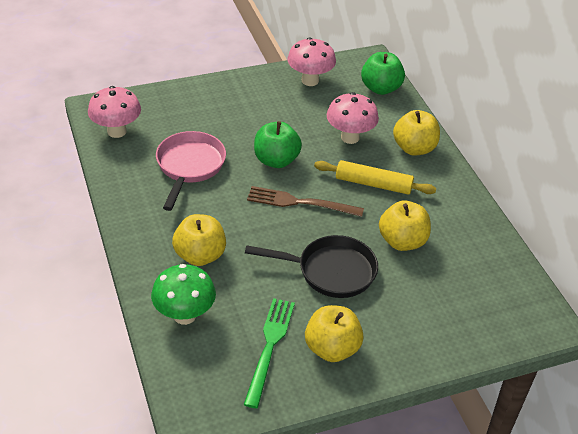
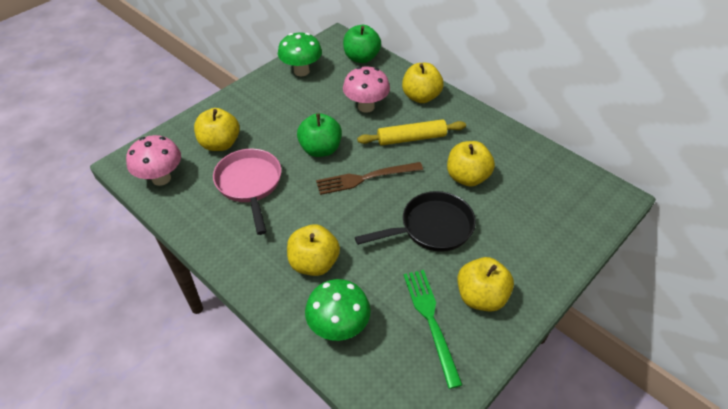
camera: 25 degrees left, 5 degrees up
(187, 120) = (220, 144): none -> yellow apple
(310, 80) = (301, 71): pink mushroom -> green mushroom

